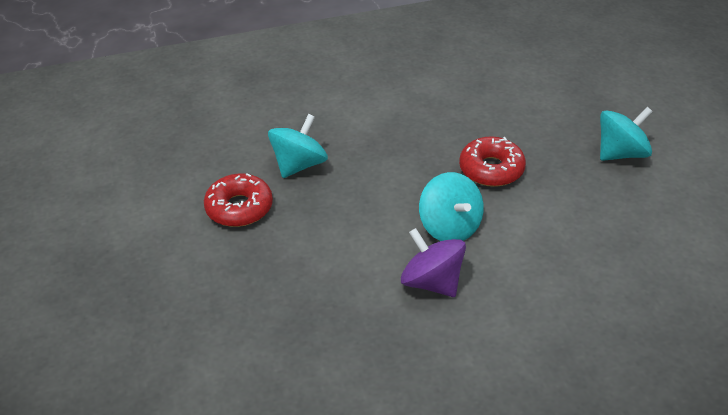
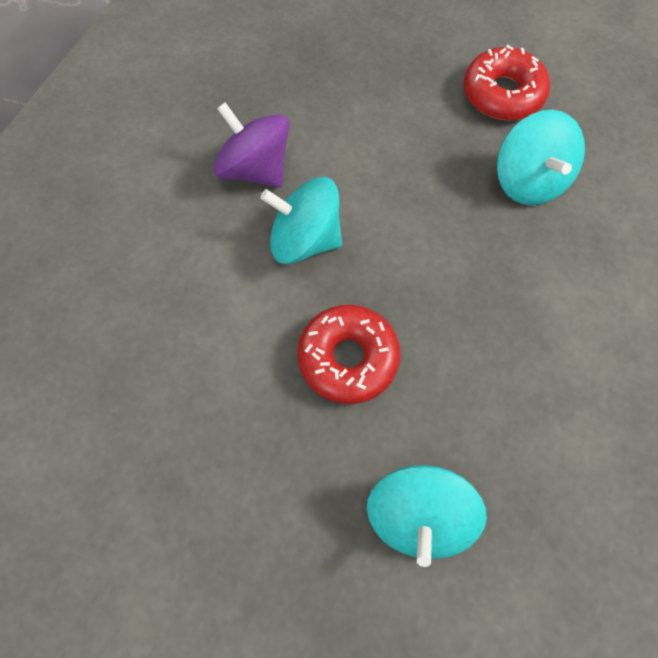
camera: 130 degrees right, 25 degrees up
(432, 282) = (255, 169): purple spinning top -> purple spinning top turned 135 degrees counterclockwise
(621, 153) = (227, 545): turquoise spinning top -> turquoise spinning top (418, 515)

